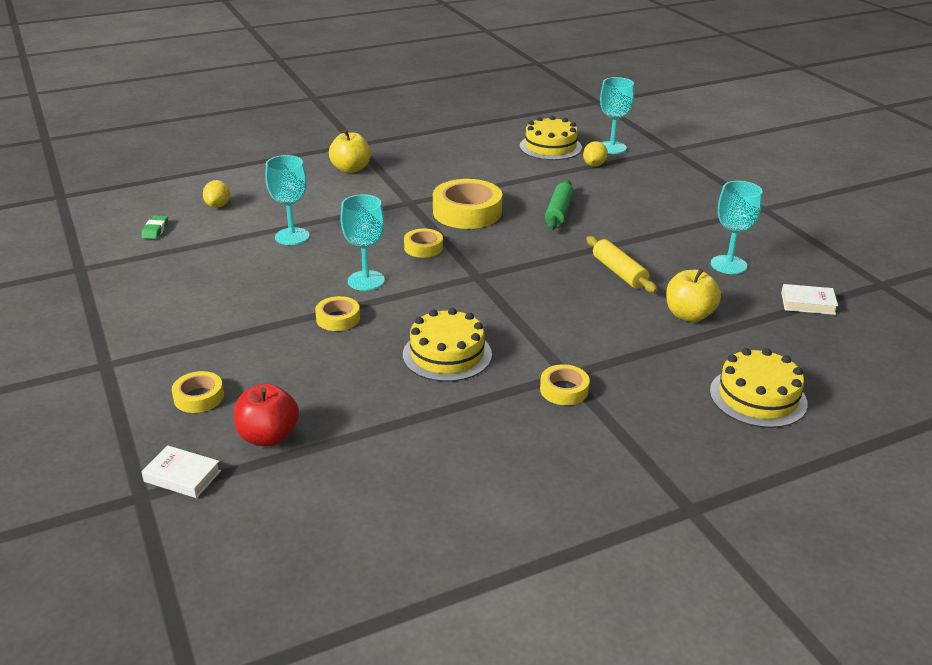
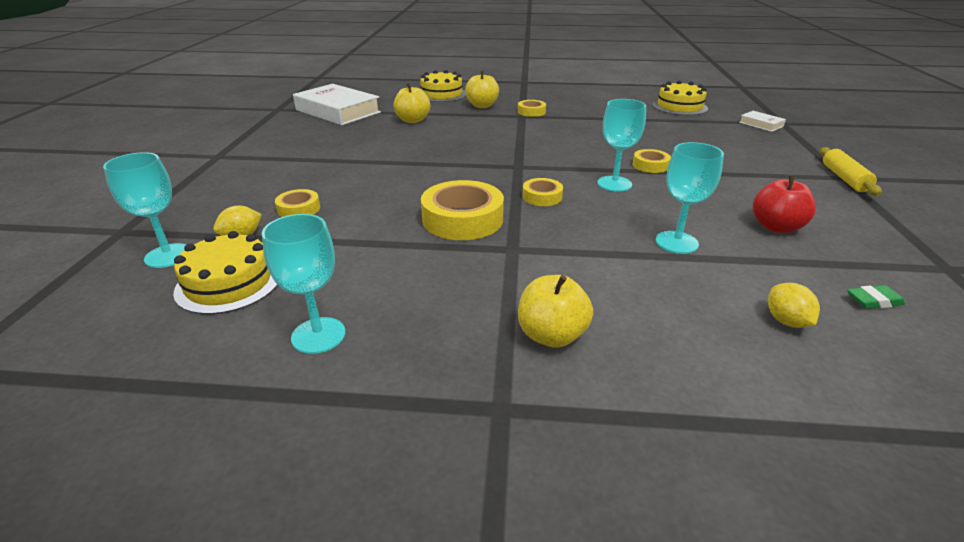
camera: 150 degrees left, 0 degrees up
(155, 230) = (873, 301): green eraser -> green eraser turned 45 degrees clockwise
(199, 397) = (759, 148): yellow tape -> yellow tape (299, 209)
(218, 205) = (786, 321): yellow lemon -> yellow lemon turned 45 degrees counterclockwise
(268, 436) = (711, 127): red apple -> red apple (776, 227)
(447, 354) = (583, 135): yellow cake -> yellow cake (679, 107)
(558, 212) = (377, 195): green rolling pin -> none
(619, 272) = (412, 146): yellow rolling pin -> yellow rolling pin (844, 178)
(652, 383) = (482, 106): none -> yellow apple
(728, 265) = (334, 134): turquoise goblet -> turquoise goblet (318, 335)
(808, 303) = (338, 111): white book -> white book, size x2.24

